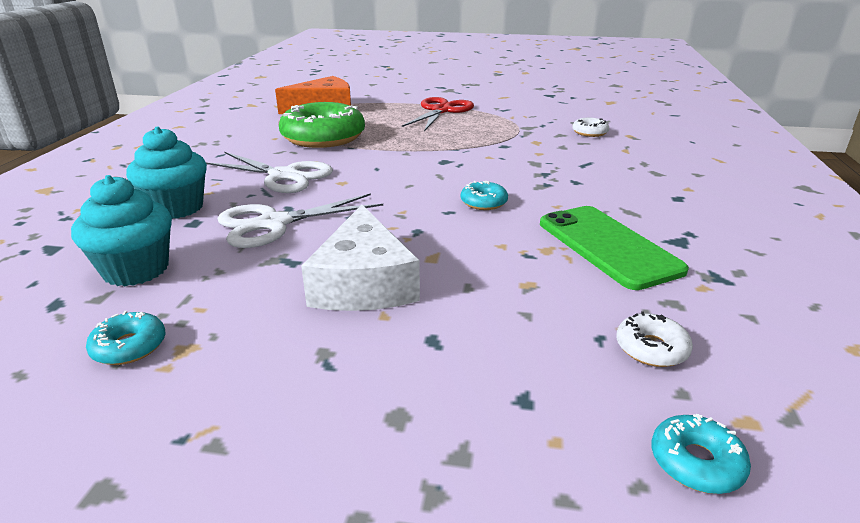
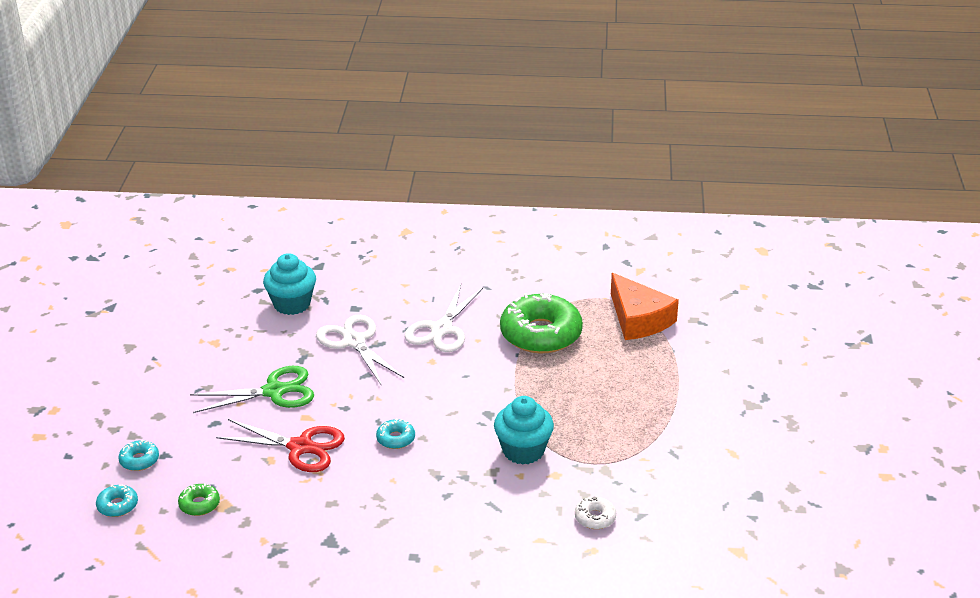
camera: 85 degrees right, 5 degrees up
(129, 347) = (217, 325): turquoise donut -> turquoise donut (139, 460)
(176, 208) = (377, 295): turquoise cupcake -> turquoise cupcake (523, 451)
(364, 282) = (274, 391): white cheese -> green scissors
(441, 110) = (653, 403): red scissors -> red scissors (301, 447)
(608, 246) = (321, 501): green phone -> none
(651, 348) = (199, 504): white donut -> green donut

